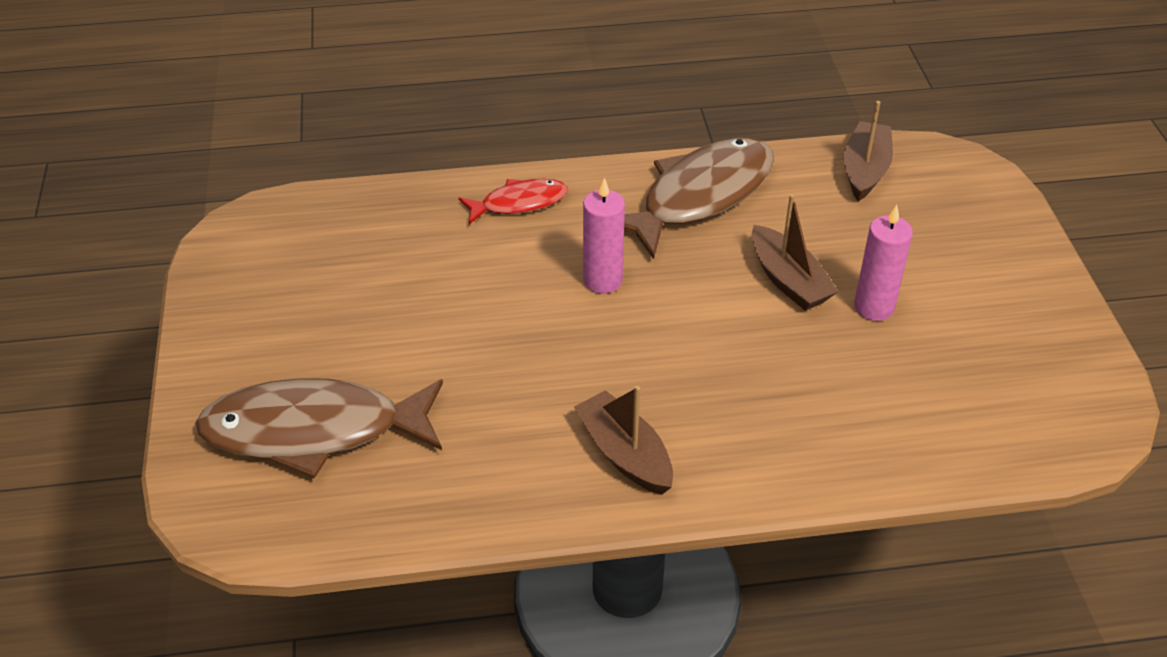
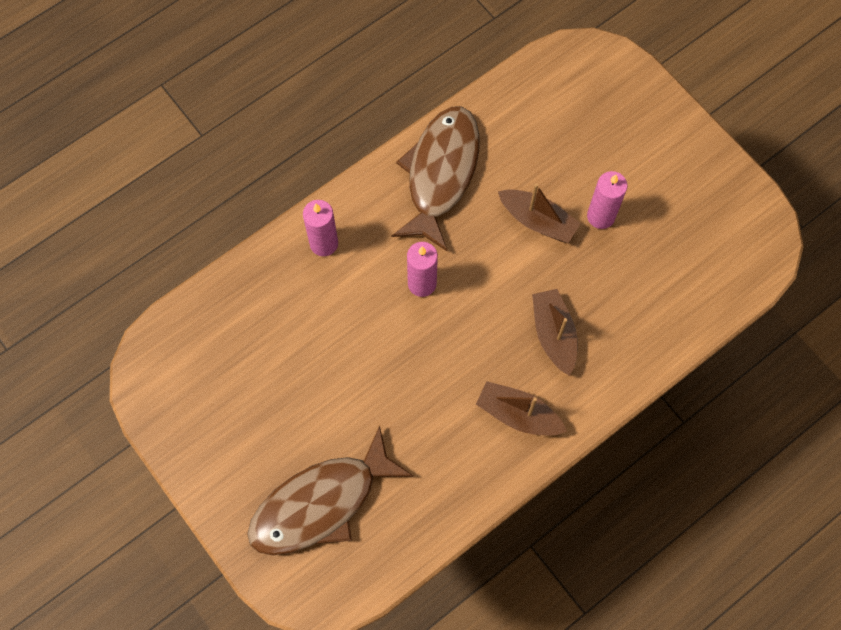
camera: 30 degrees left, 25 degrees up
(519, 203) = (324, 243): red fish -> pink candle
(865, 170) = (534, 93): brown boat -> brown boat (553, 334)

